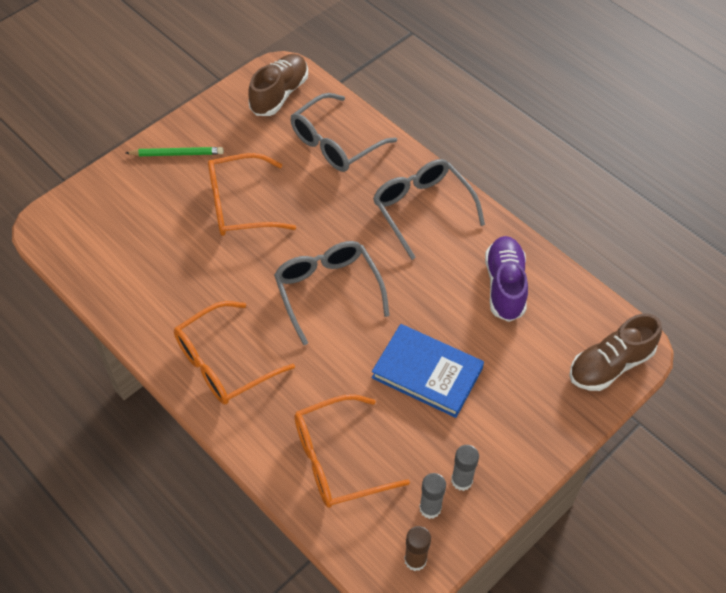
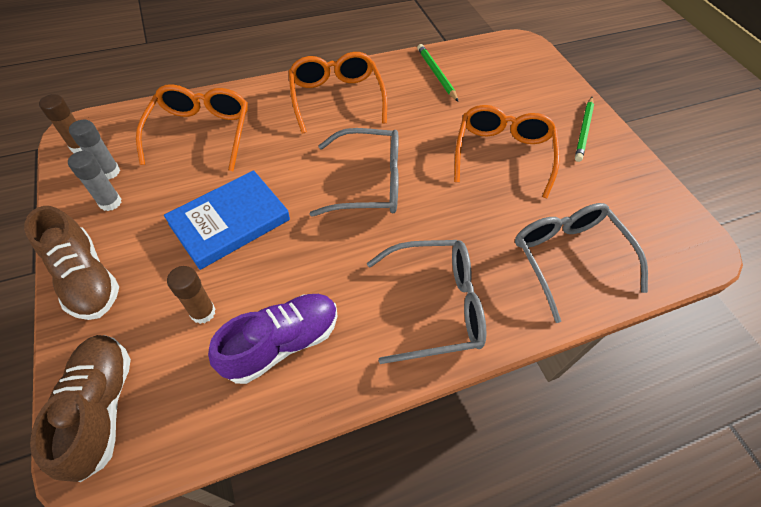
camera: 110 degrees right, 0 degrees up
(140, 288) = (436, 74): none -> green pencil
(279, 94) = (660, 233): brown shoe -> brown shoe (86, 278)
(505, 286) = (281, 343): purple shoe -> purple shoe turned 60 degrees counterclockwise
(513, 345) = (203, 312): none -> brown glue stick

